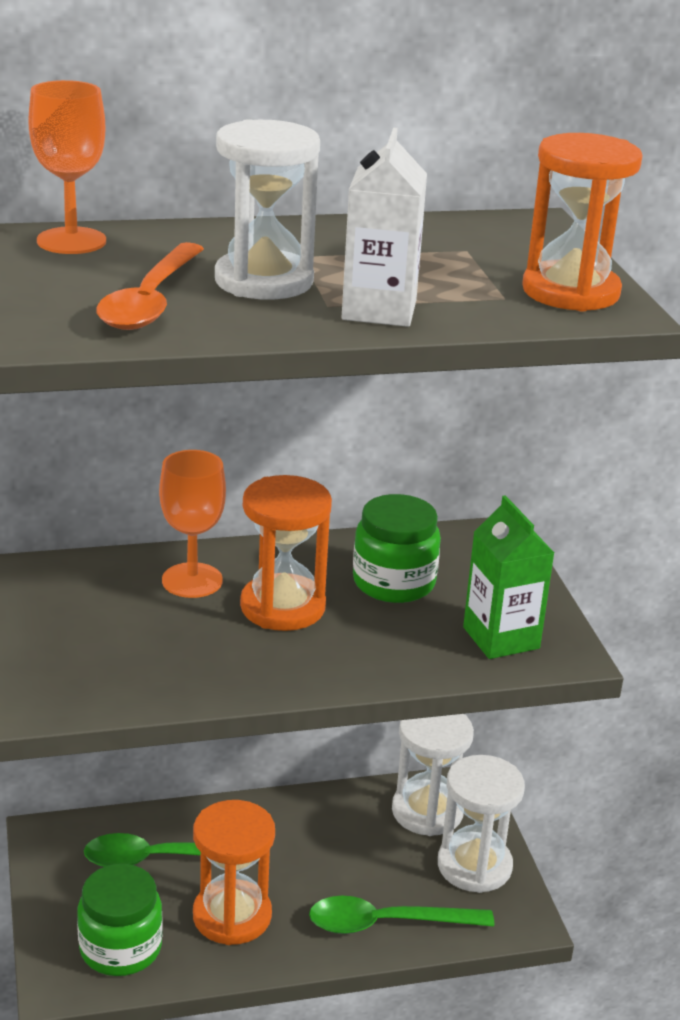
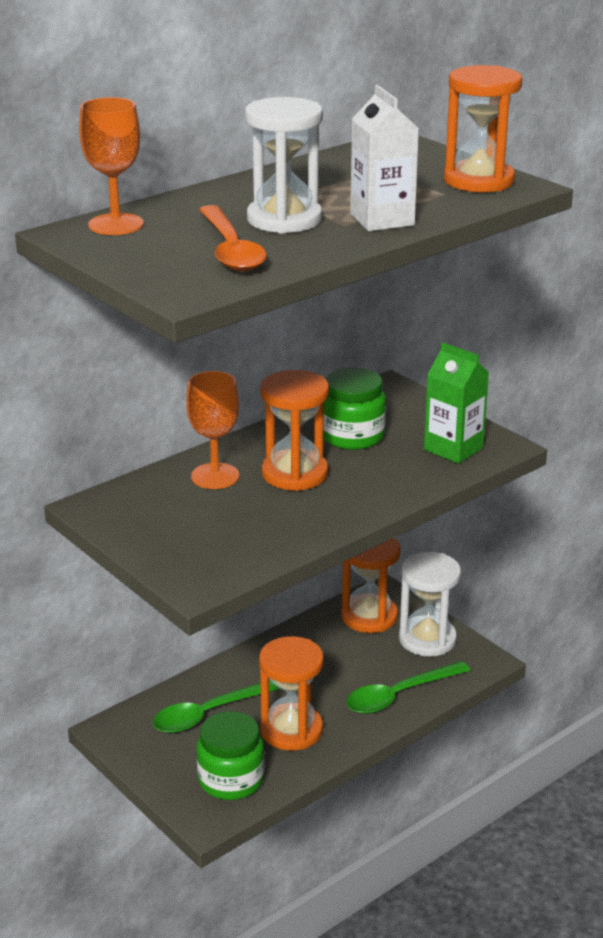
camera: 25 degrees left, 0 degrees up
(427, 811) = (369, 616): white hourglass -> orange hourglass

